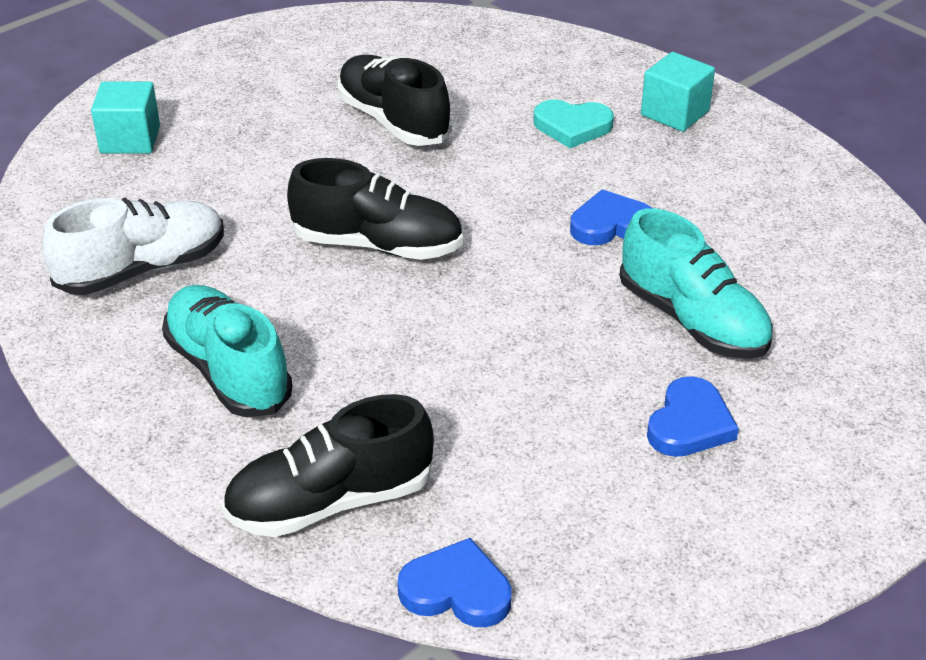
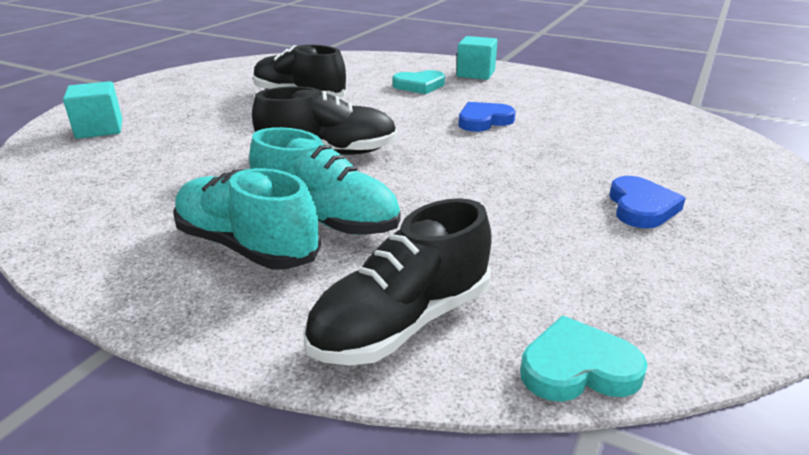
camera: 20 degrees left, 10 degrees down
(143, 269) = (136, 196): white shoe -> none
(456, 590) = (578, 368): blue heart -> turquoise heart
(692, 320) = (582, 155): turquoise shoe -> turquoise shoe (326, 219)

